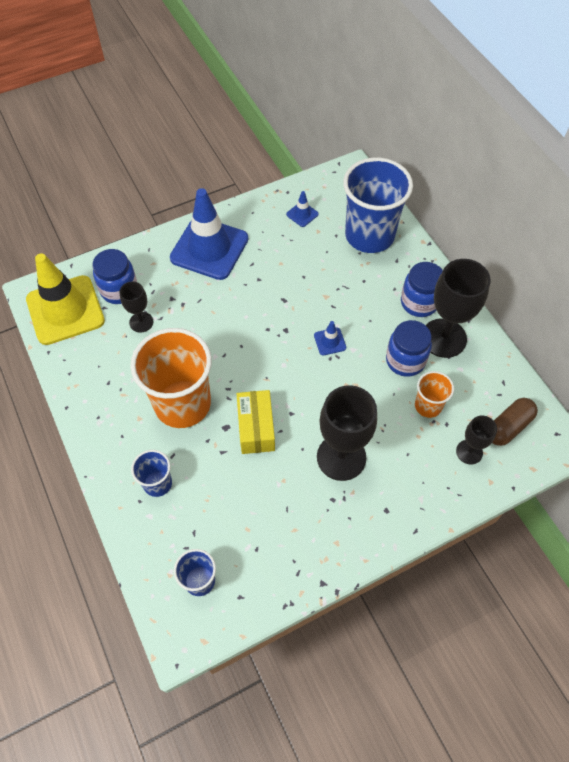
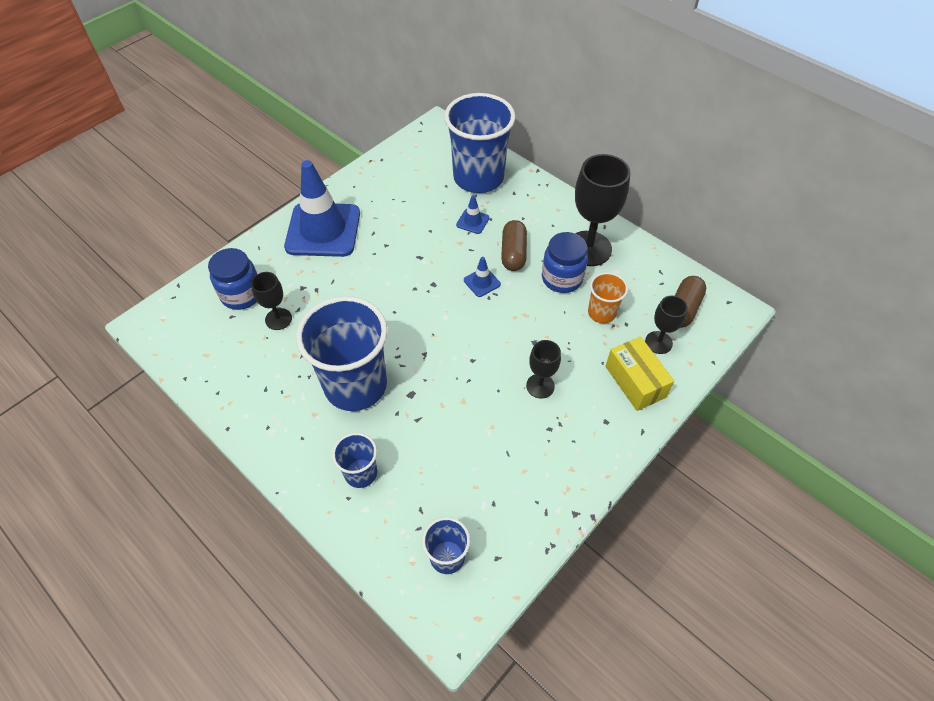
camera: 20 degrees left, 5 degrees down
(65, 310) = (188, 331): yellow traffic cone -> none
(182, 404) = (355, 385): orange cup -> blue cup
(256, 428) = (443, 385): yellow box -> yellow box (635, 381)
(302, 214) = (404, 175): blue traffic cone -> blue traffic cone (472, 221)
(341, 457) = (540, 386): black goblet -> black goblet, size x0.54
(370, 321) = (513, 253): none -> brown capsule
(419, 302) = (551, 224): blue jar -> none

